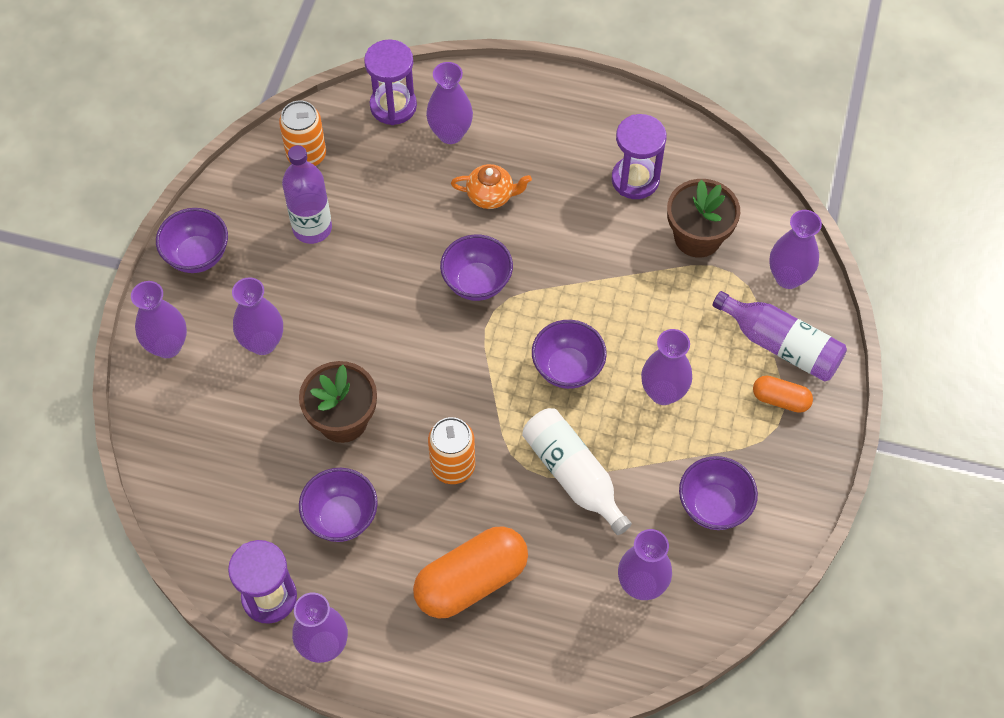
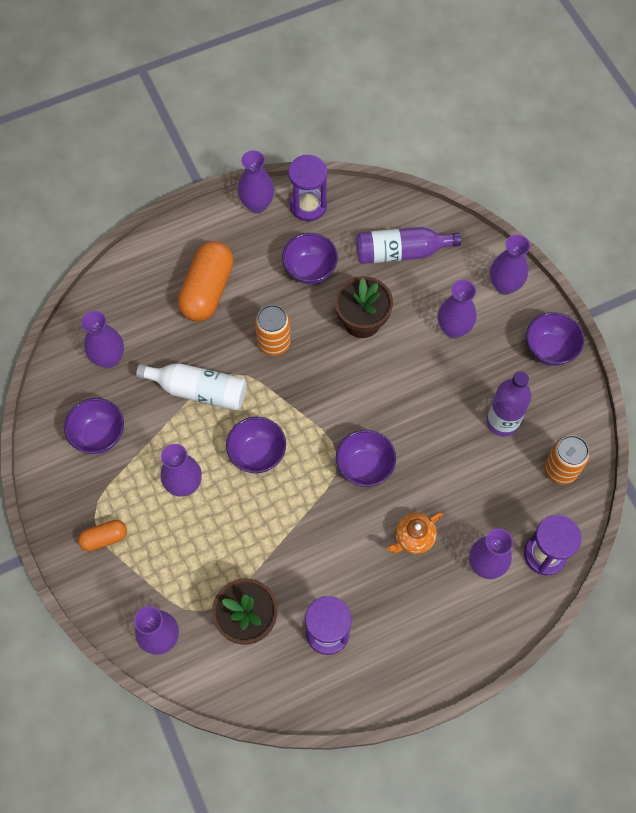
camera: 140 degrees right, 5 degrees up
(781, 345) = (130, 579): purple bottle -> purple bottle (401, 252)

